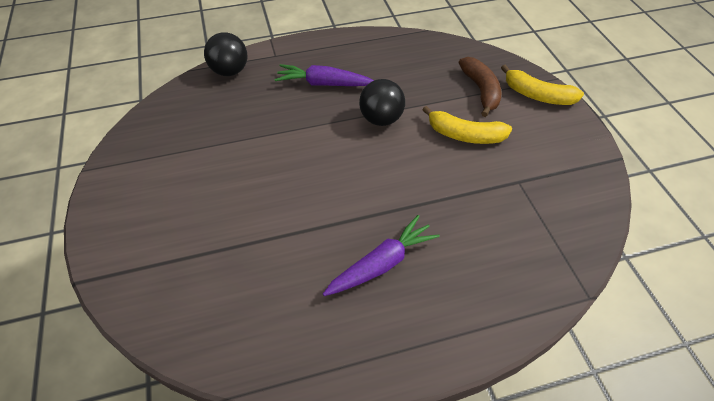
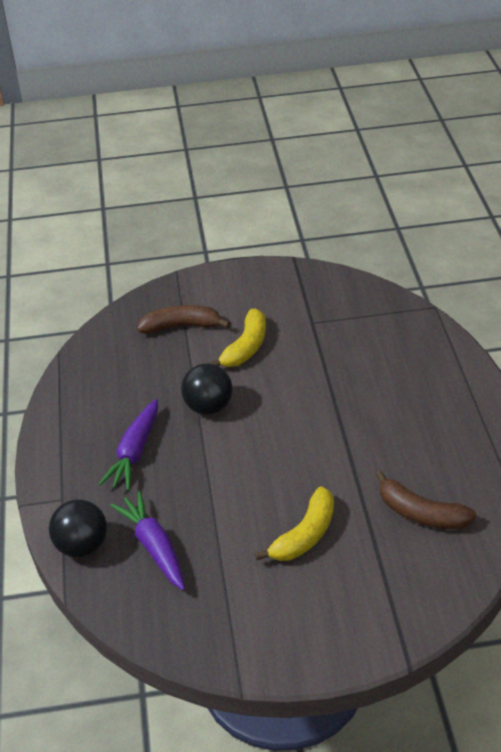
camera: 80 degrees left, 10 degrees down
(252, 288) = (421, 513): none -> brown banana
(382, 263) = (398, 422): purple carrot -> purple carrot (154, 547)
(537, 95) = (199, 289): yellow banana -> yellow banana (304, 535)

